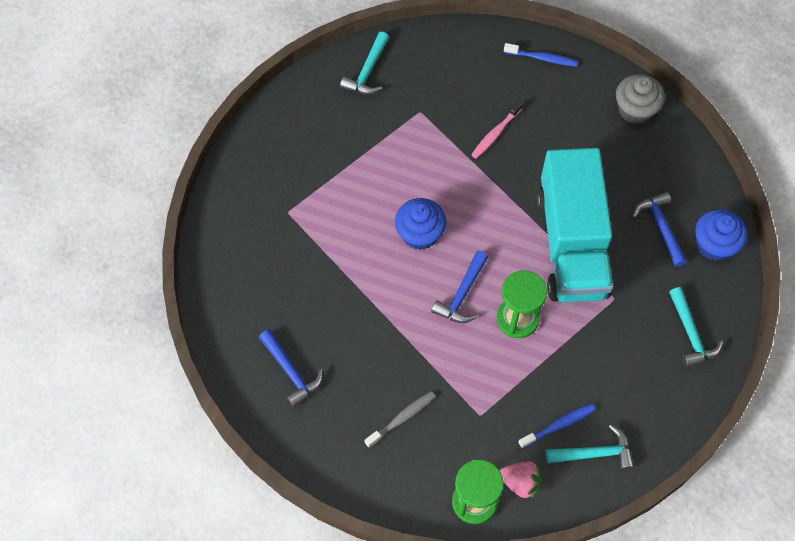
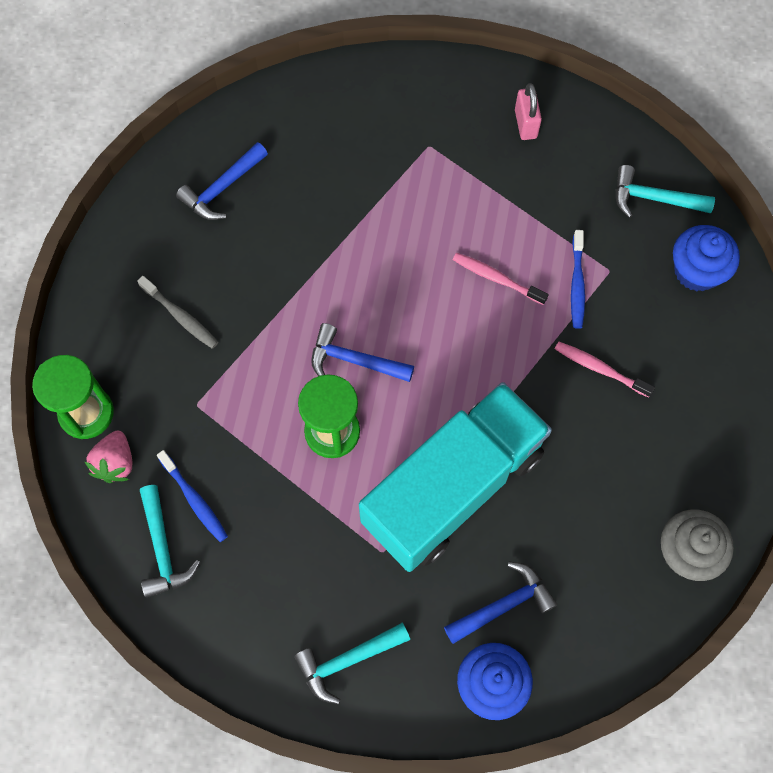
camera: 80 degrees right, 5 degrees up
(284, 142) = (525, 124): none -> pink padlock
(412, 186) = (496, 278): none -> pink toothbrush
(420, 234) = (430, 298): blue cupcake -> blue cupcake (697, 271)
(542, 58) = (738, 414): blue toothbrush -> blue toothbrush (577, 284)
(571, 244) = (452, 487): turquoise truck -> turquoise truck turned 150 degrees clockwise

